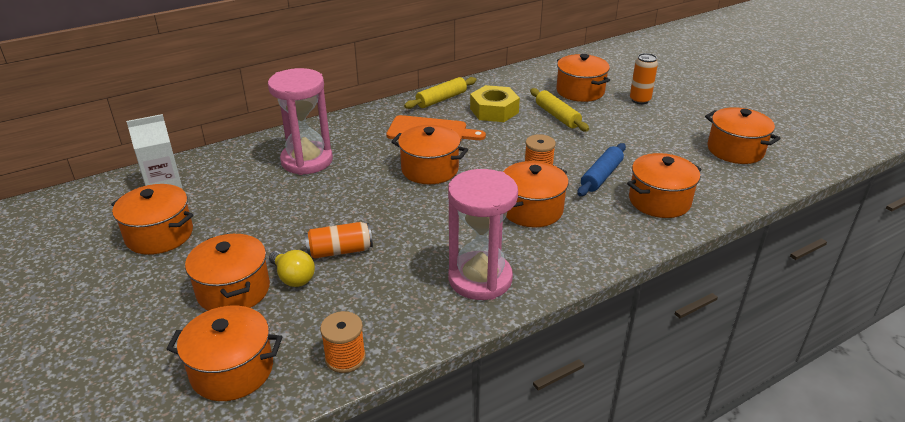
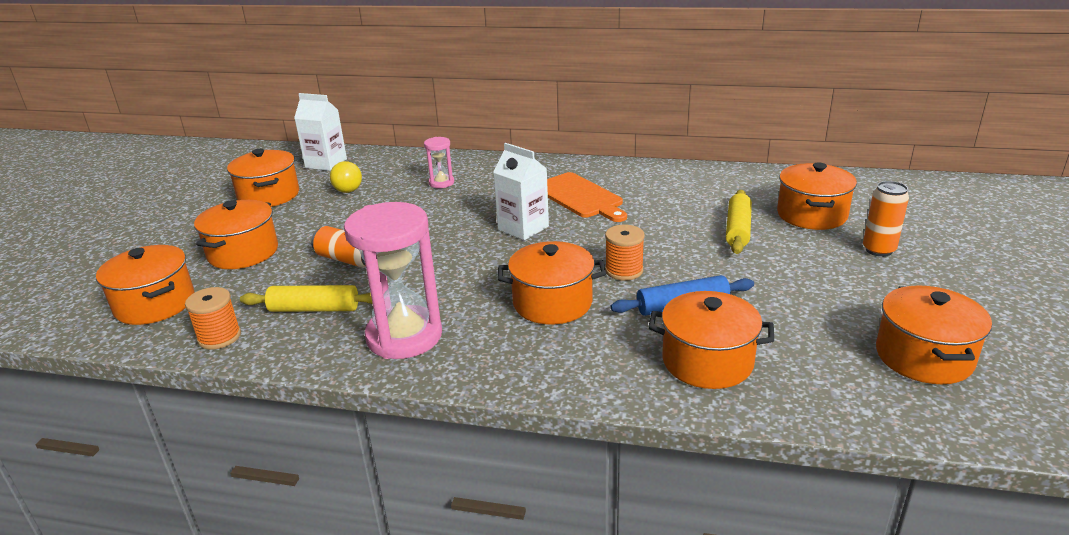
camera: 45 degrees right, 5 degrees down
(293, 278) = (288, 263): yellow light bulb -> yellow light bulb (350, 188)
(307, 161) = (441, 183): pink hourglass -> pink hourglass, size x0.47
(429, 169) = (523, 228): orange pot -> white carton
(441, 99) = (639, 173): yellow rolling pin -> yellow rolling pin (314, 309)
(494, 110) = (675, 200): yellow nut -> none

